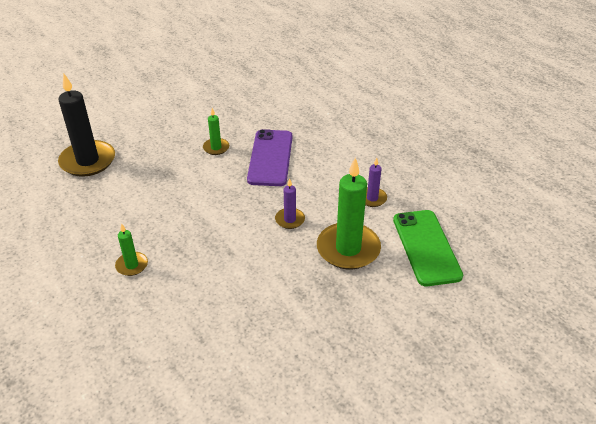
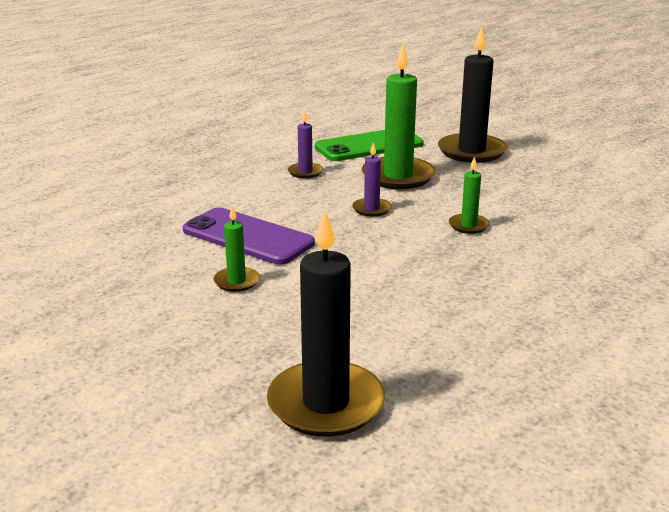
camera: 105 degrees left, 15 degrees down
(132, 265) = (532, 292): green candle -> green candle (468, 226)
(270, 158) = (248, 237): purple phone -> purple phone turned 45 degrees clockwise
(397, 317) = (471, 151): none -> black candle

